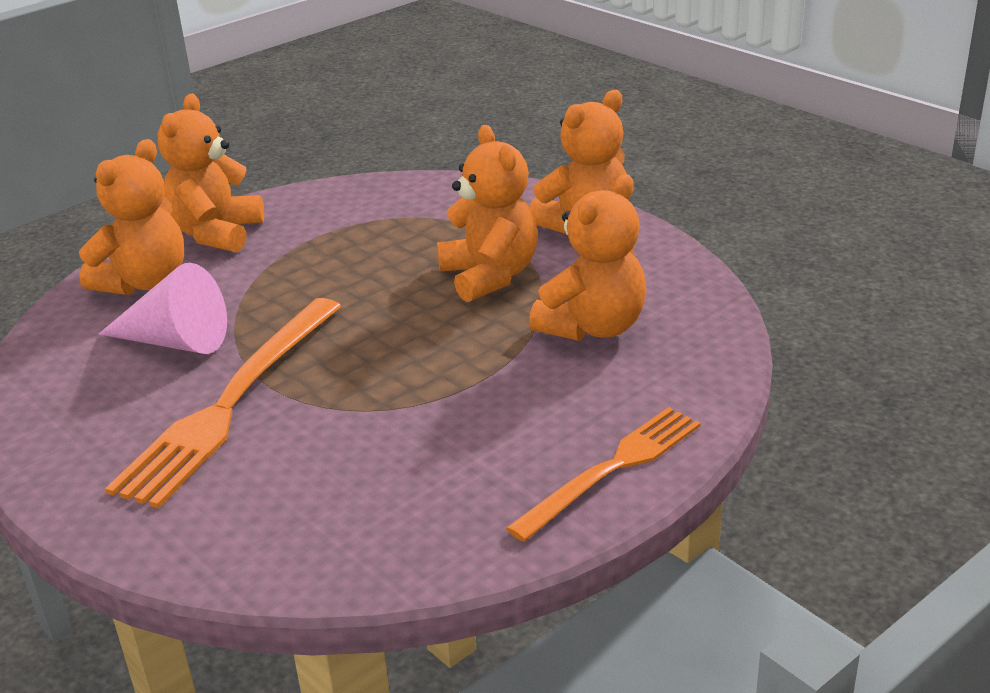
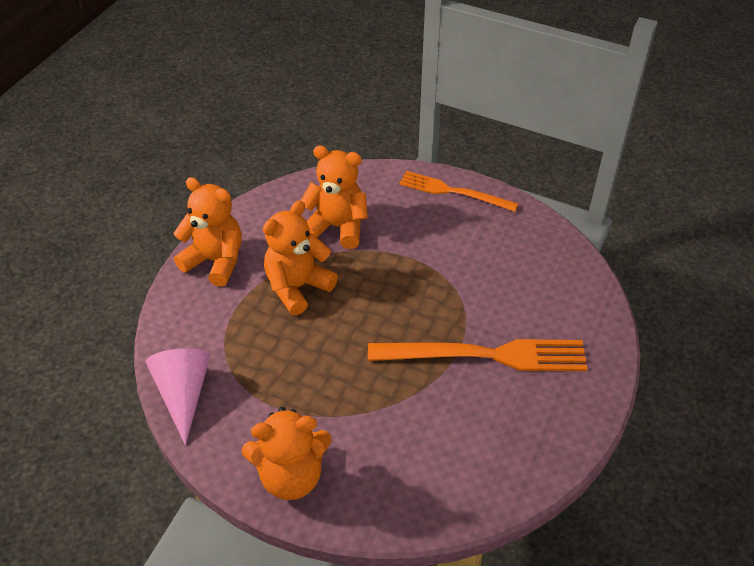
camera: 115 degrees left, 15 degrees up
(145, 282) = (380, 484): orange teddy bear -> none
(176, 341) = (442, 418): pink cone -> pink cone (183, 394)

